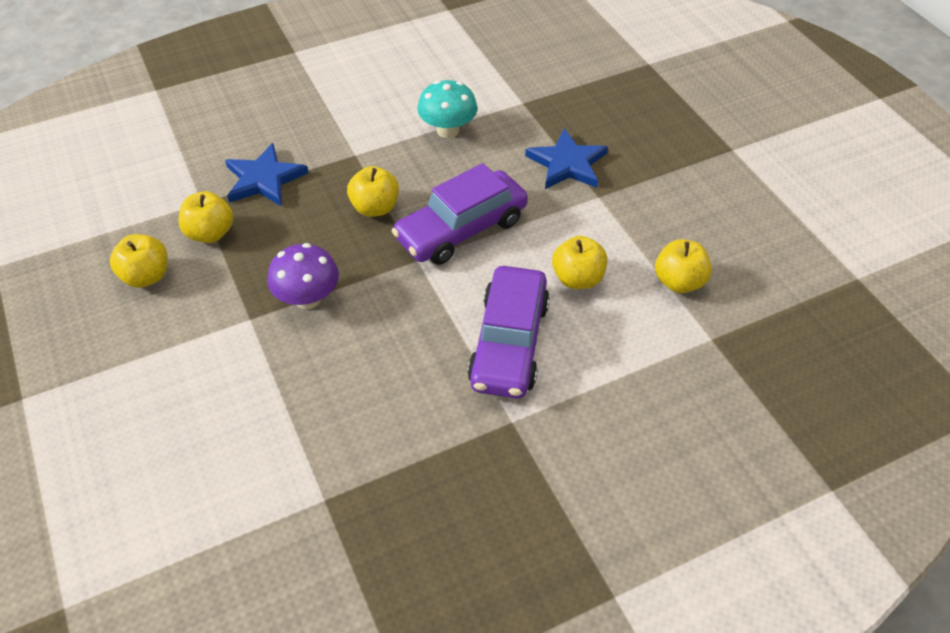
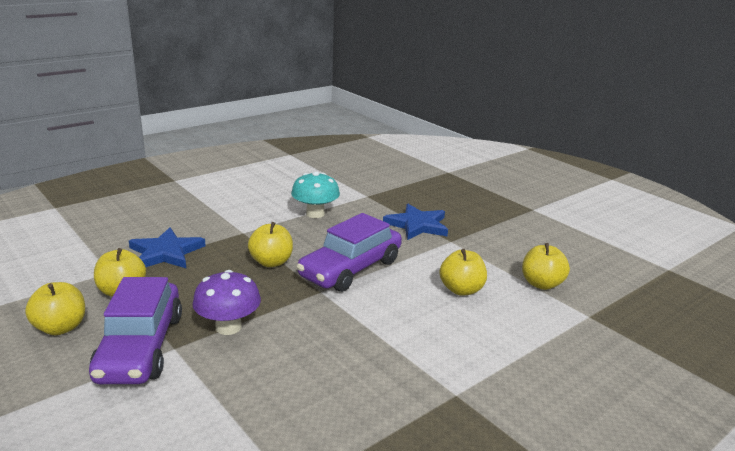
camera: 15 degrees left, 25 degrees down
(509, 343) = (425, 338): purple car -> purple car (140, 347)

